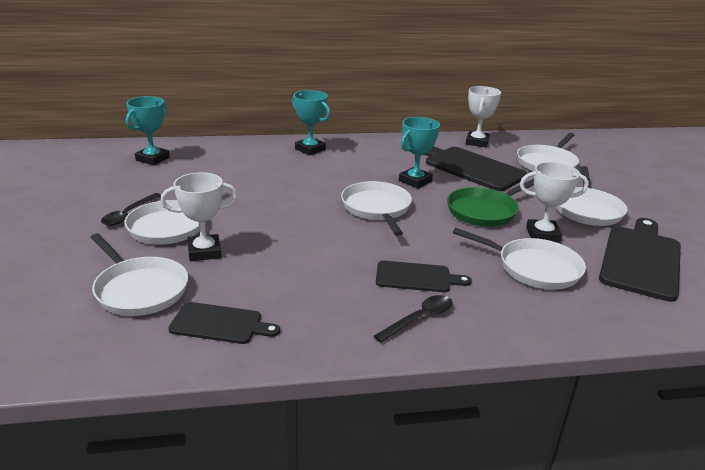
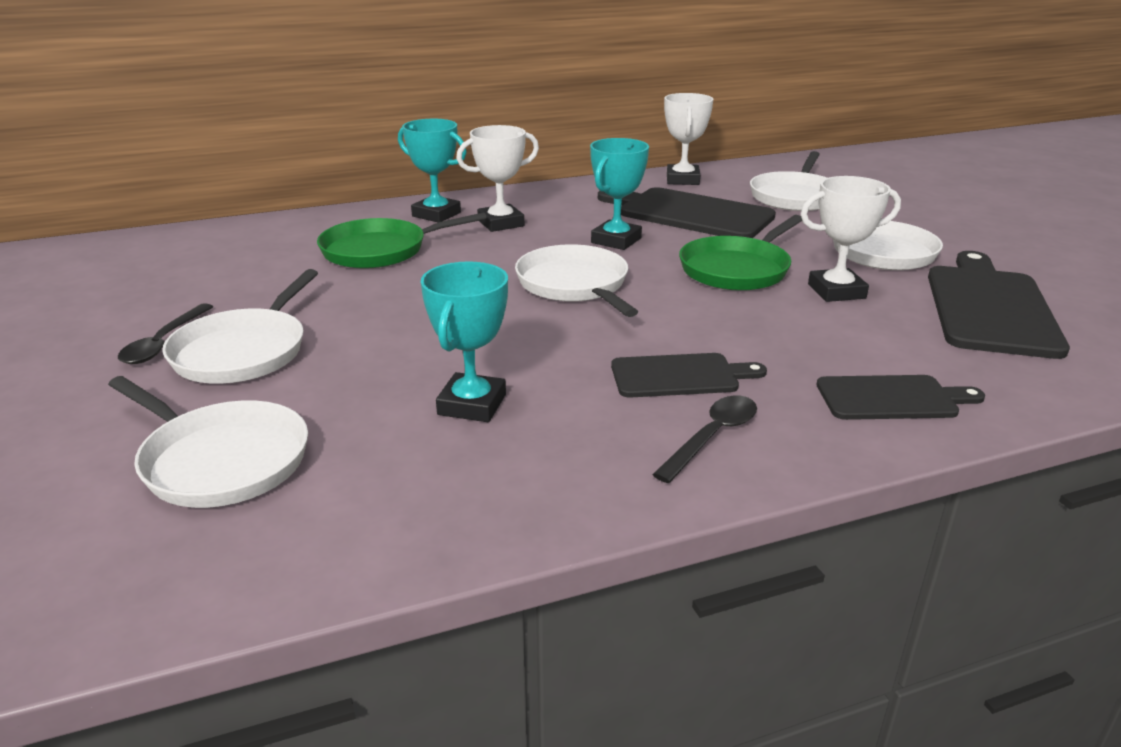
camera: 10 degrees left, 0 degrees up
(152, 159) = (180, 255): turquoise trophy -> turquoise trophy (472, 404)
(204, 252) = (317, 384): white trophy -> white trophy (500, 223)
(220, 324) = (385, 496): black cutting board -> black cutting board (892, 398)
(267, 170) = (379, 250): none -> green pan
(534, 268) = (848, 338): white pan -> none

